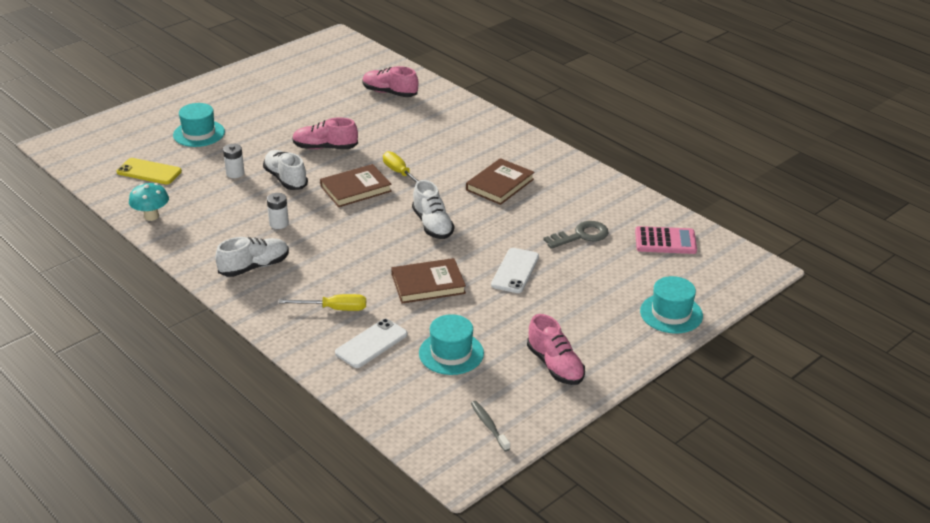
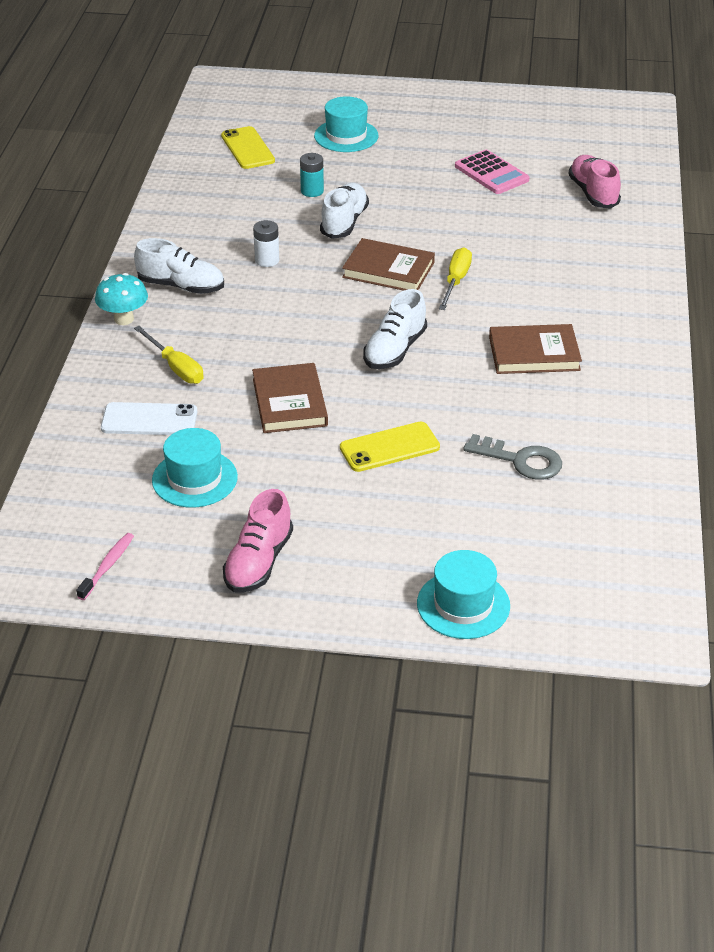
camera: 50 degrees right, 5 degrees up
(151, 216) = (183, 190): turquoise mushroom -> turquoise mushroom (124, 319)
(235, 173) = (312, 191): white battery -> turquoise battery
(325, 148) = (431, 213): pink shoe -> none
(428, 284) = (289, 402): brown book -> brown book turned 45 degrees clockwise
(489, 425) = (108, 566): grey toothbrush -> pink toothbrush
(515, 271) = (389, 447): white phone -> yellow phone
(665, 241) = (602, 530): pink calculator -> pink calculator (491, 173)

